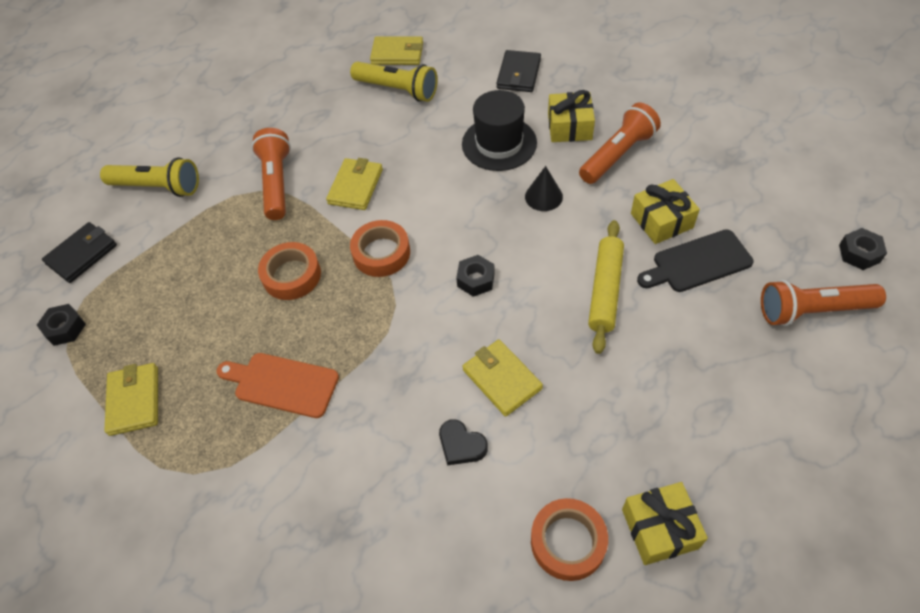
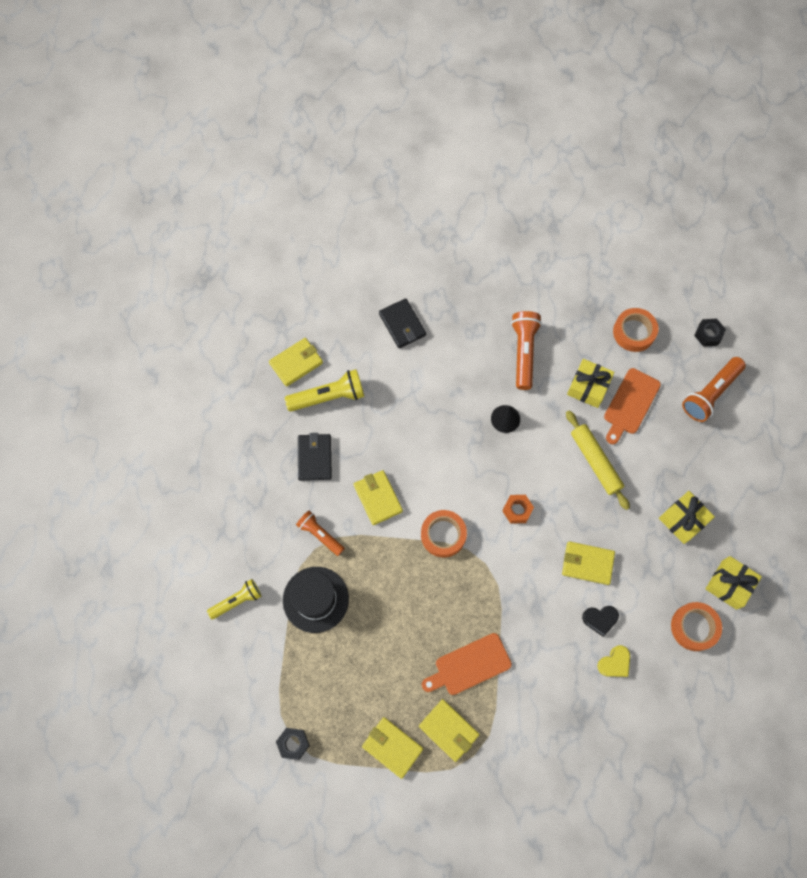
camera: 45 degrees left, 15 degrees up
(82, 254) = (242, 689): black wallet -> black wallet (315, 458)
(158, 187) = (237, 601): yellow flashlight -> yellow flashlight, size x0.65
(198, 428) = (448, 730): none -> yellow wallet
(277, 183) = (320, 534): orange flashlight -> orange flashlight, size x0.65
(292, 275) = (402, 593): orange tape -> orange tape (634, 332)
(433, 504) = (615, 663): none -> yellow heart
(476, 280) = (517, 510): black nut -> orange nut
(499, 143) = (441, 395): black hat -> black hat (315, 599)
(569, 127) = (475, 349): yellow gift -> yellow gift (683, 520)
(698, 262) = (630, 404): black cutting board -> orange cutting board

